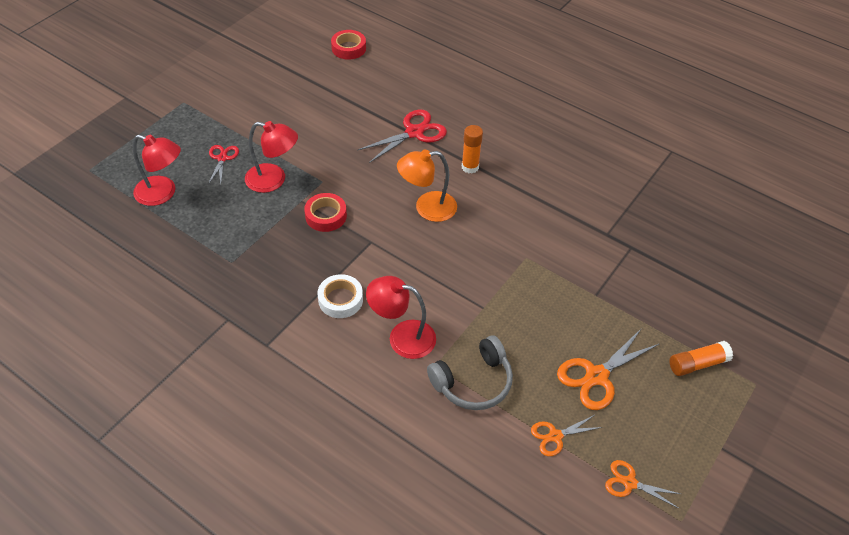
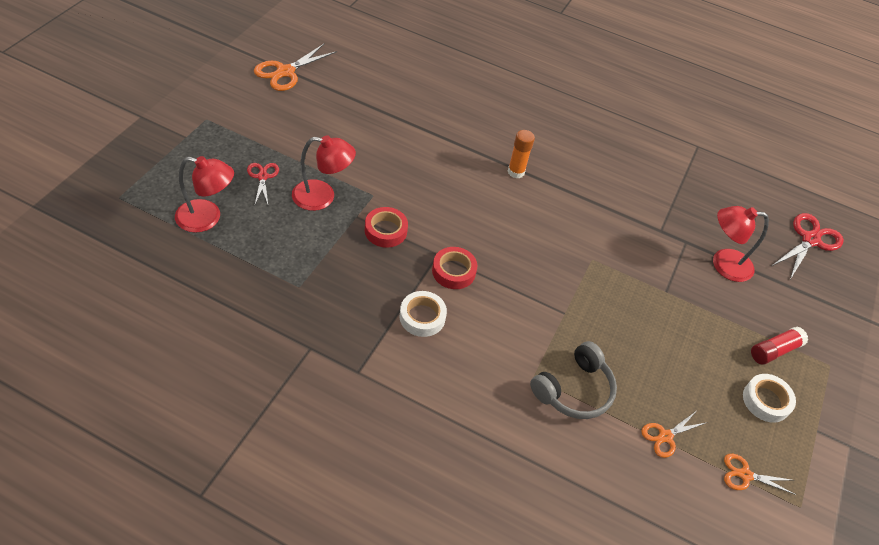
camera: 15 degrees left, 0 degrees up
(348, 48) = (366, 57): red tape -> red tape (453, 271)
(402, 337) = (493, 350): red lamp -> red lamp (723, 264)
(414, 132) = (453, 140): red scissors -> red scissors (810, 239)
(427, 208) = (485, 216): orange lamp -> none
(596, 376) = (687, 372): orange scissors -> orange scissors (285, 72)
(673, 413) = (766, 401): none -> white tape
(697, 364) = (774, 351): orange glue stick -> red glue stick

